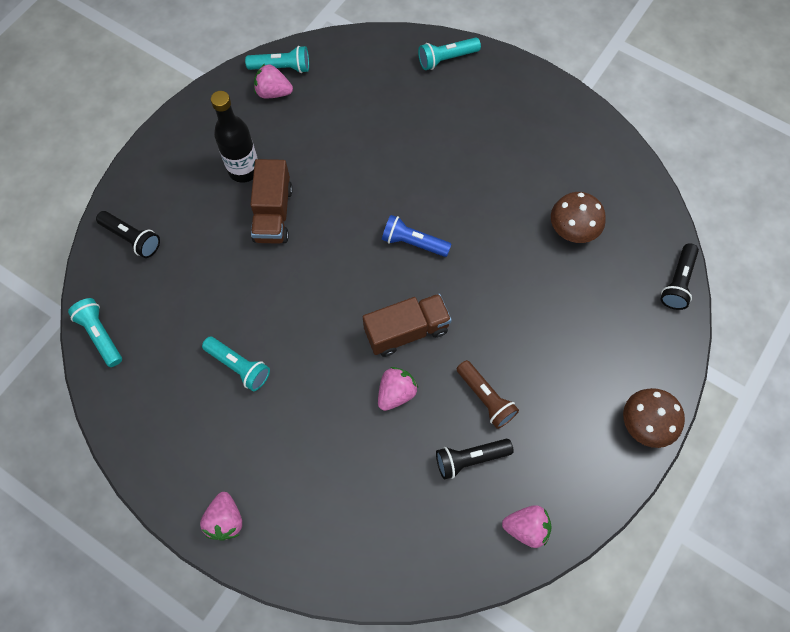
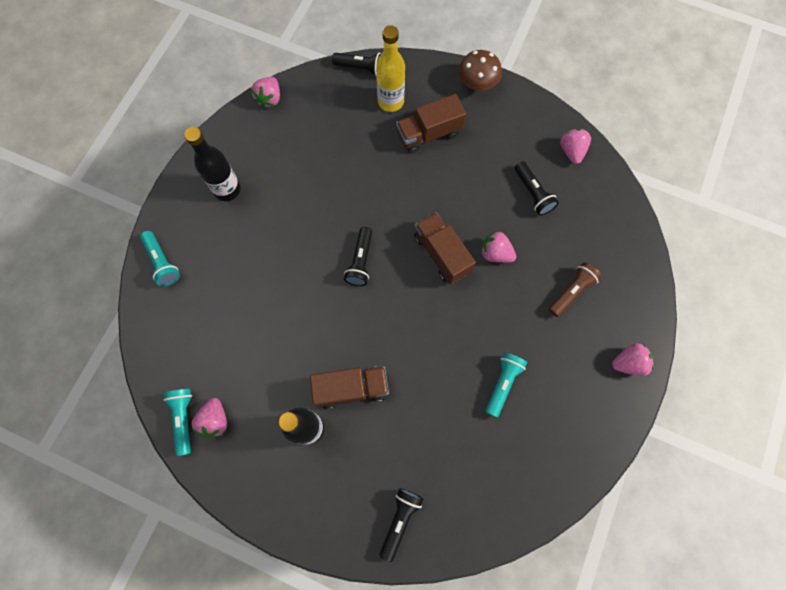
camera: 100 degrees left, 5 degrees up
(100, 335) = (503, 520): turquoise flashlight -> none
(413, 243) = (361, 261): blue flashlight -> black flashlight
(486, 398) = (483, 188): brown flashlight -> brown flashlight (571, 291)
(523, 122) = (227, 189): none -> black bottle
(572, 346) = (429, 134): none -> brown truck
(573, 229) = (327, 142): brown mushroom -> none
(625, 308) = (390, 101): none -> yellow bottle
(639, 174) = (269, 99): none -> pink strawberry

